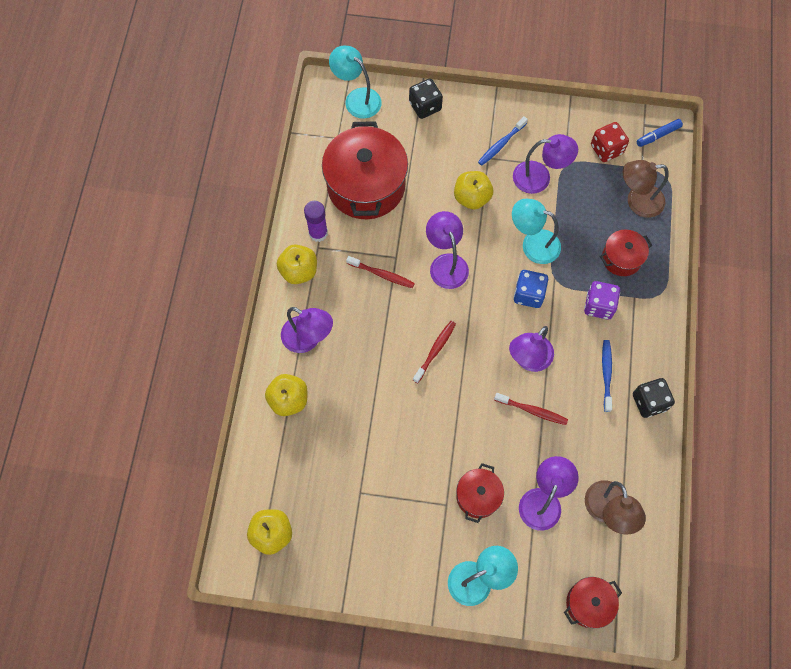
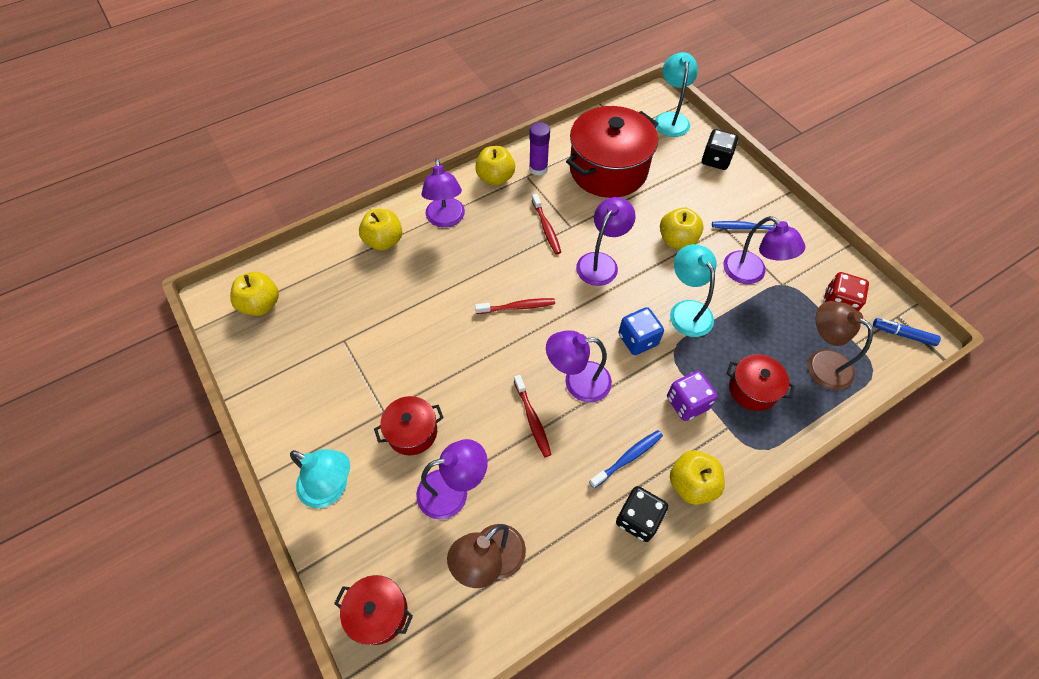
camera: 50 degrees right, 10 degrees down
(652, 352) = (691, 484): none -> yellow apple

